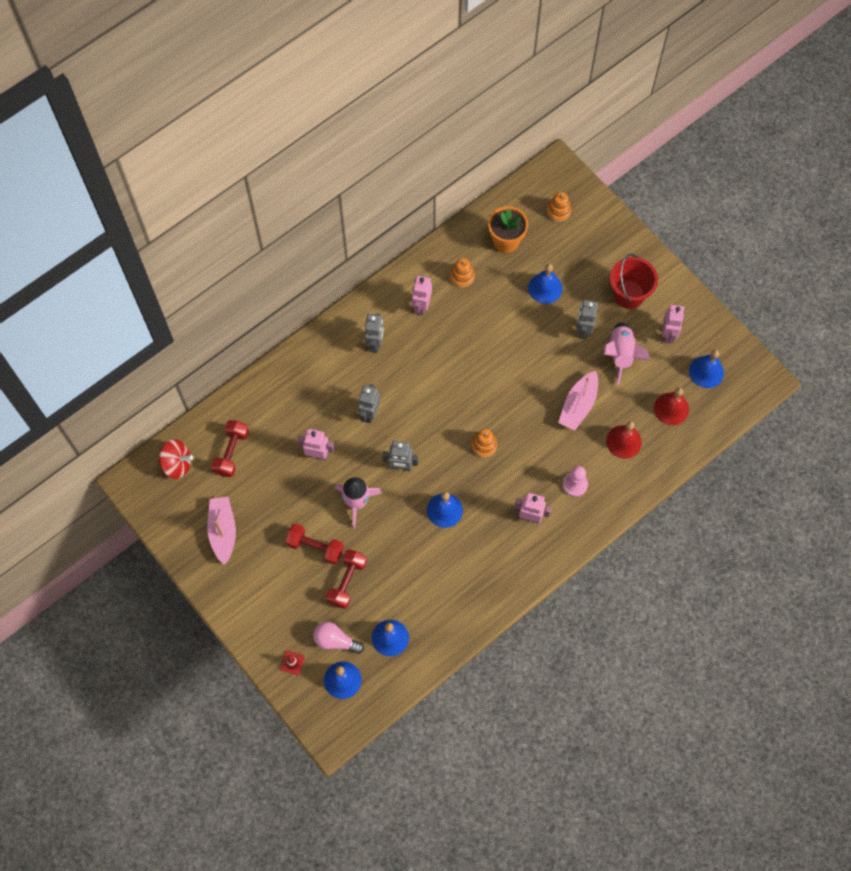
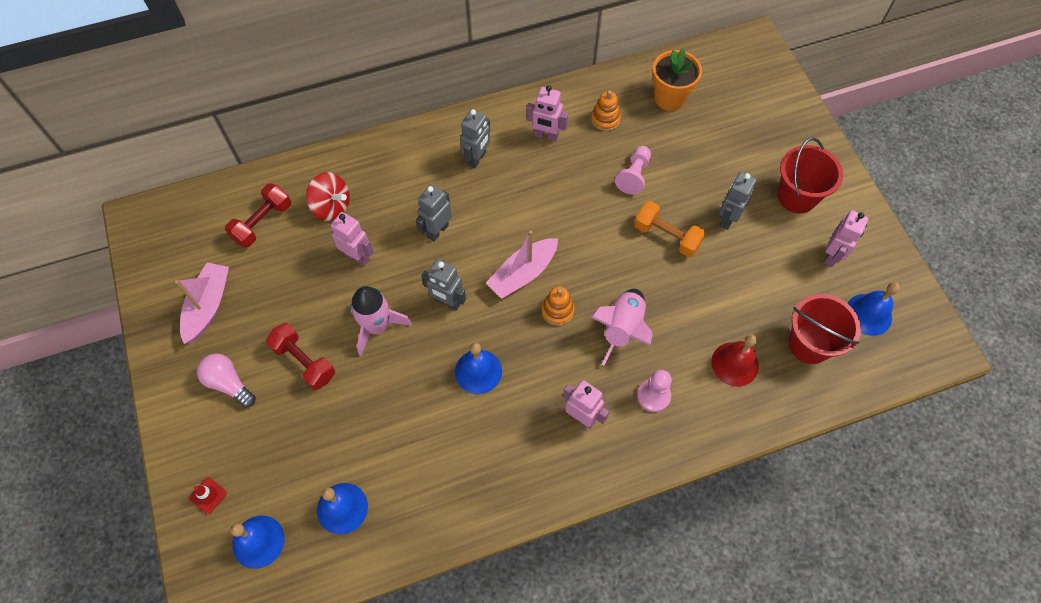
camera: 20 degrees right, 5 degrees down
(177, 464) = (197, 215): red spinning top -> red spinning top (331, 207)
(335, 641) = (273, 487): pink light bulb -> pink light bulb (228, 383)
(347, 582) = (322, 417): red dumbbell -> none
(421, 306) = (546, 136): pink robot -> pink robot turned 105 degrees counterclockwise
(501, 318) = (634, 175): none -> pink pawn
(543, 360) = (666, 236): none -> orange dumbbell
(545, 288) = (697, 159): blue bell -> none
(558, 211) = (742, 85): orange stacking toy -> none
(578, 405) = (691, 302): pink boat -> pink boat (523, 274)
(621, 354) = (765, 260): pink rocket -> pink rocket (622, 329)
(671, 408) = (809, 344): red bell -> red bucket

